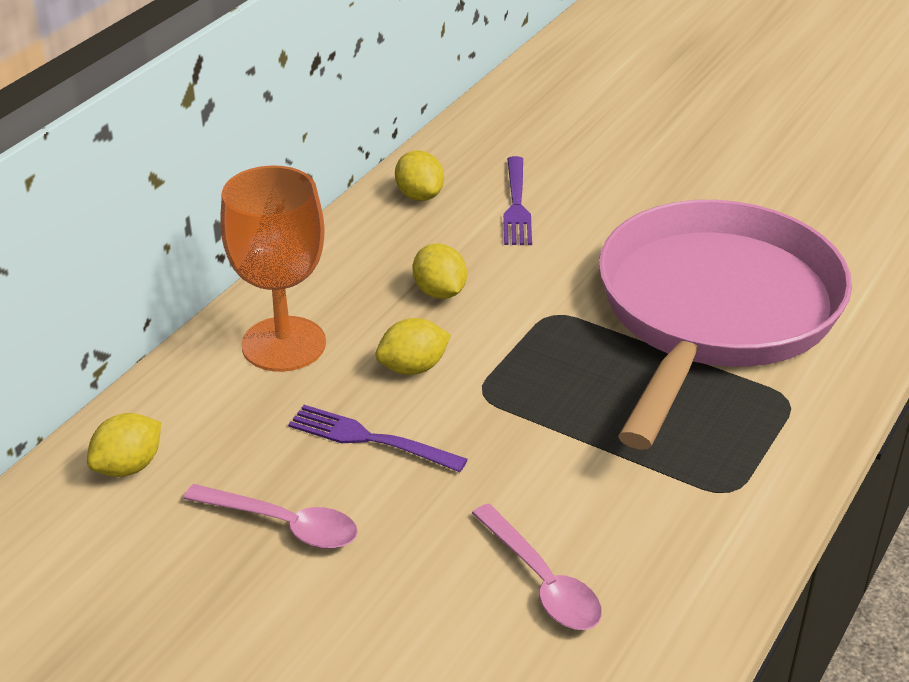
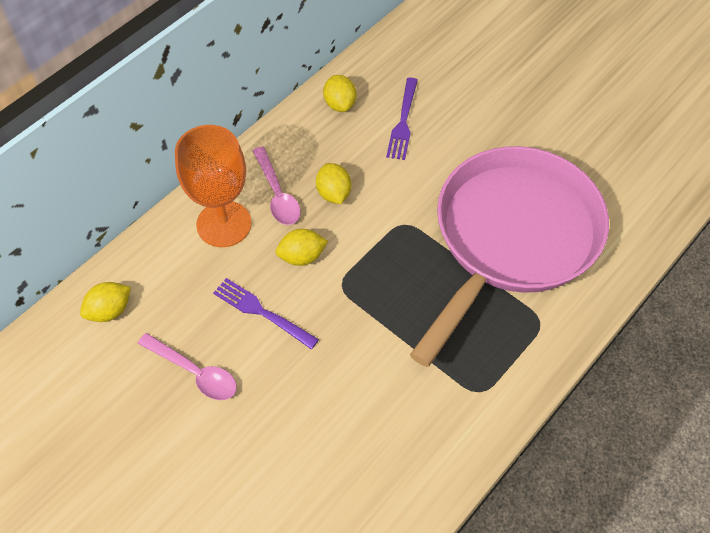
camera: 10 degrees right, 20 degrees up
(542, 581) = (342, 443): pink spoon -> pink spoon (277, 194)

